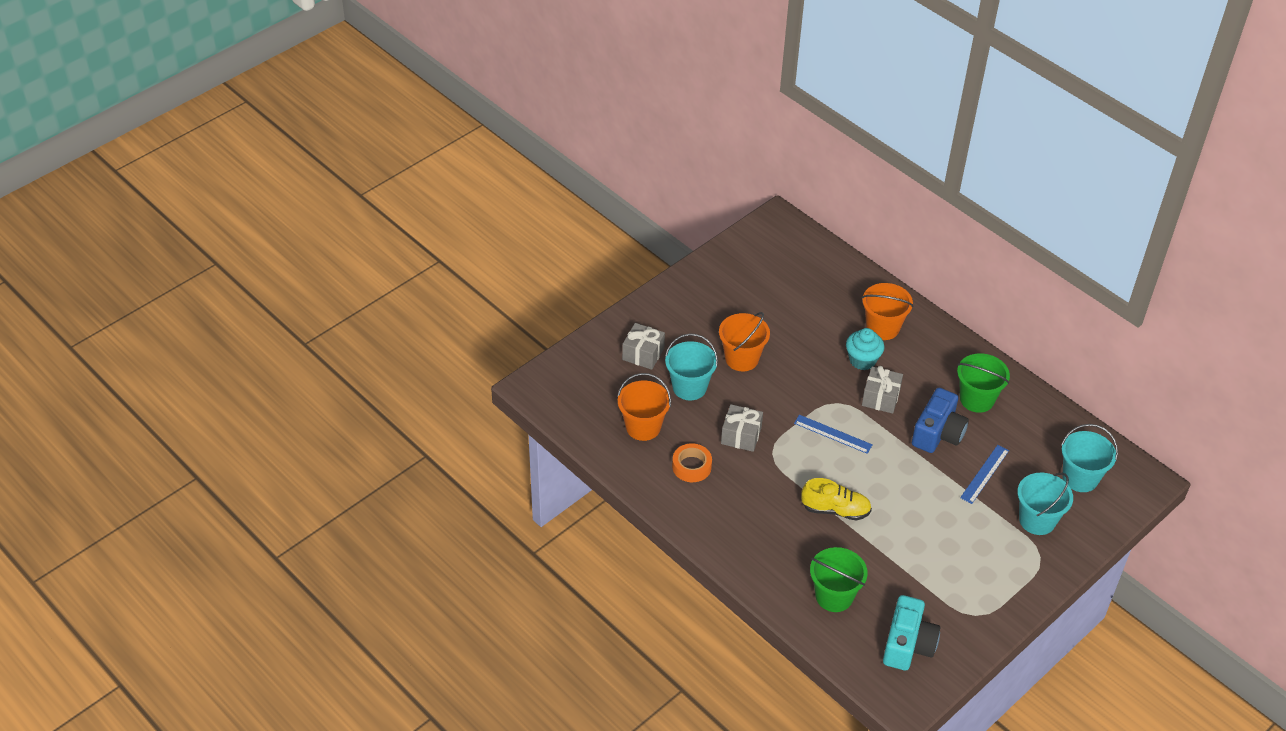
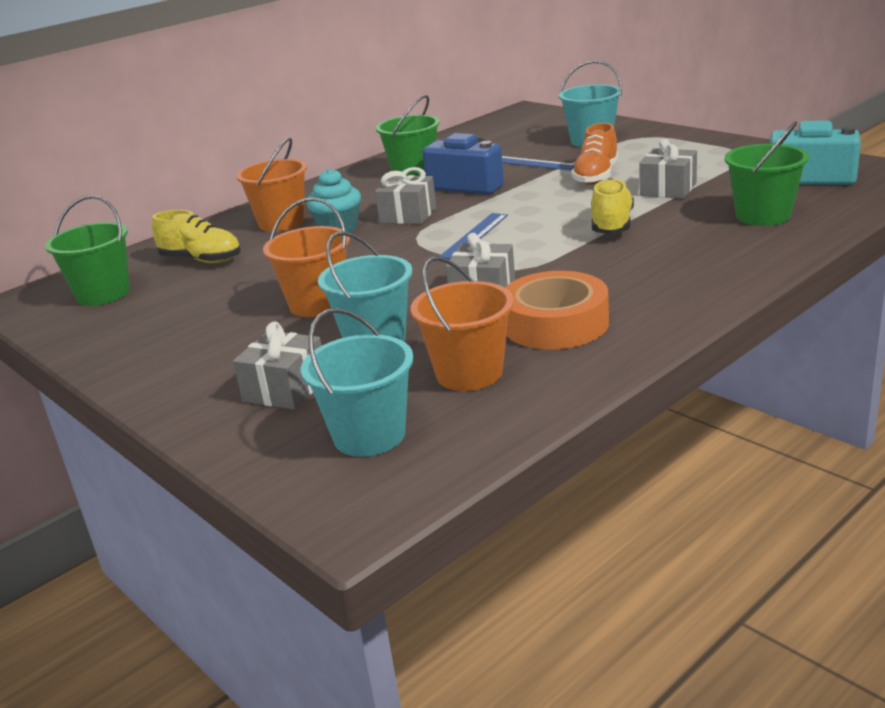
camera: 85 degrees left, 20 degrees down
(691, 466) = (555, 323): orange tape -> orange tape, size x1.54
(779, 255) = (103, 294): none -> green bucket
(822, 294) = (201, 260): none -> yellow shoe
(901, 552) = (668, 189): none -> grey gift
(940, 513) = (596, 176): none -> orange shoe
(1080, 478) = (527, 130): turquoise bucket -> turquoise bucket (369, 435)

